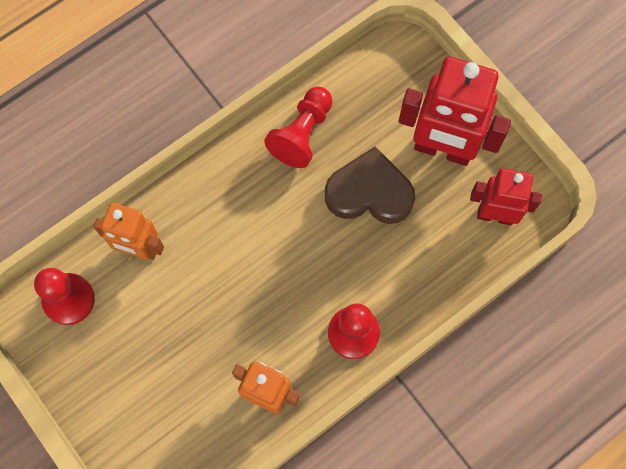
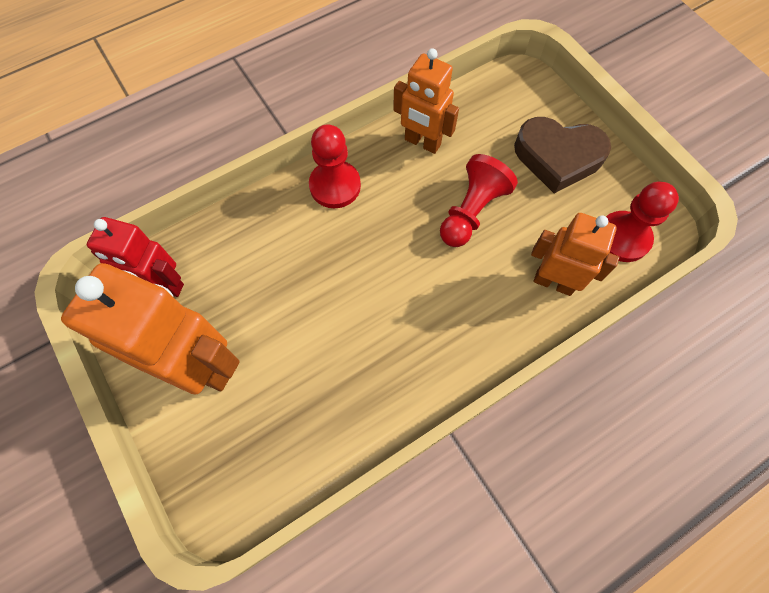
camera: 175 degrees left, 5 degrees down
(302, 134) = (364, 400): red pawn -> red pawn (471, 211)
(369, 192) = (295, 322): brown heart -> brown heart (558, 157)
(442, 149) = (200, 366): red robot -> orange robot

